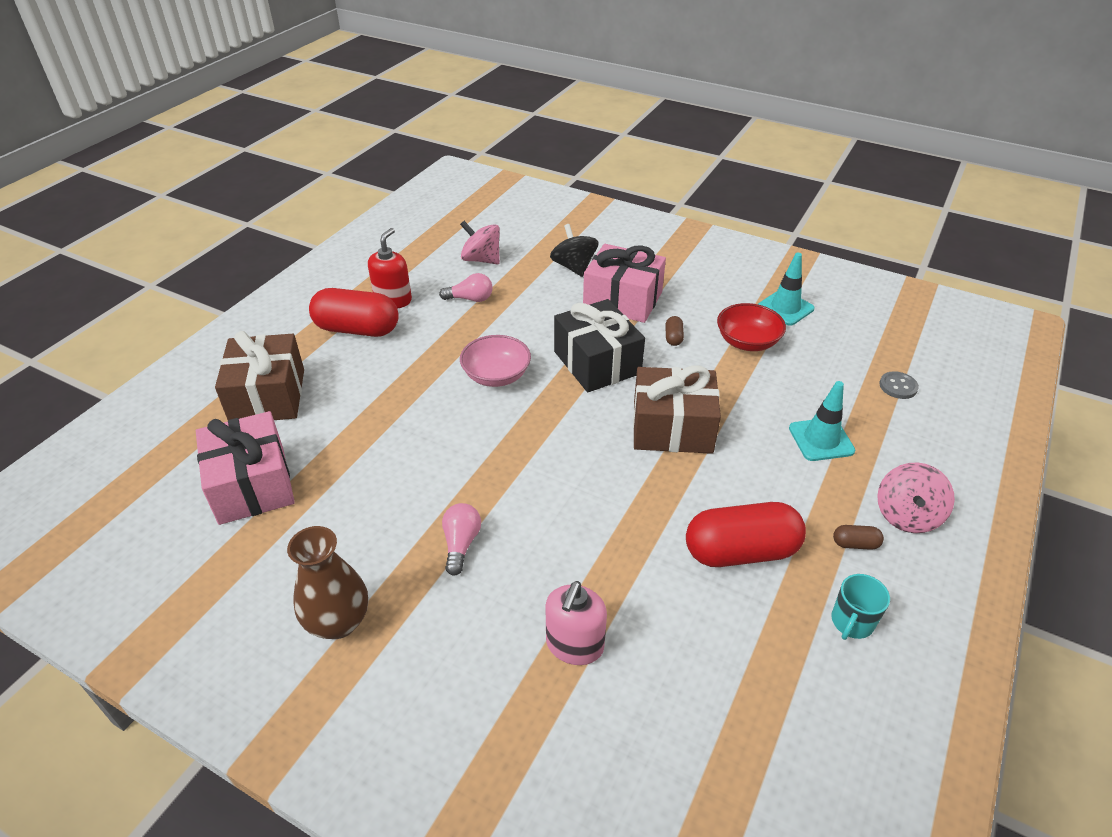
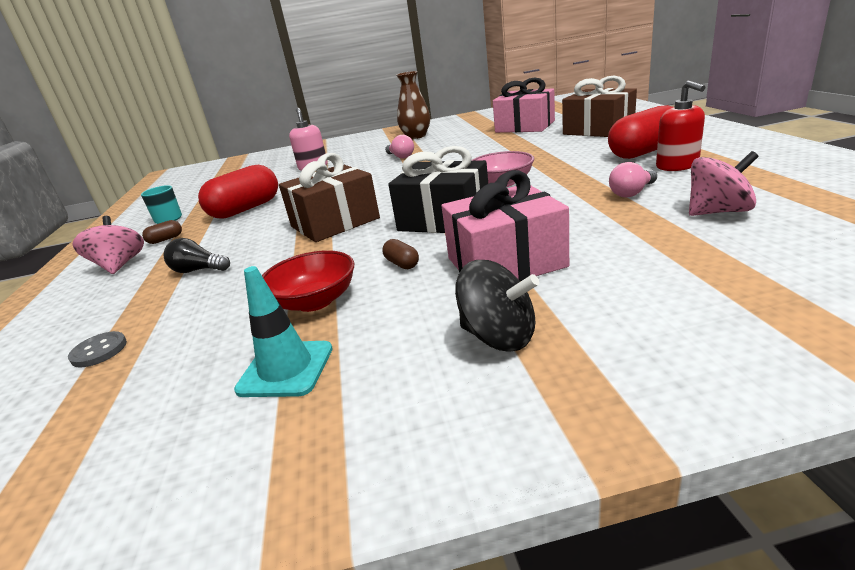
camera: 145 degrees right, 15 degrees down
(574, 267) = (623, 258): black spinning top -> black spinning top (499, 336)
(821, 439) = (198, 270): turquoise traffic cone -> black light bulb

